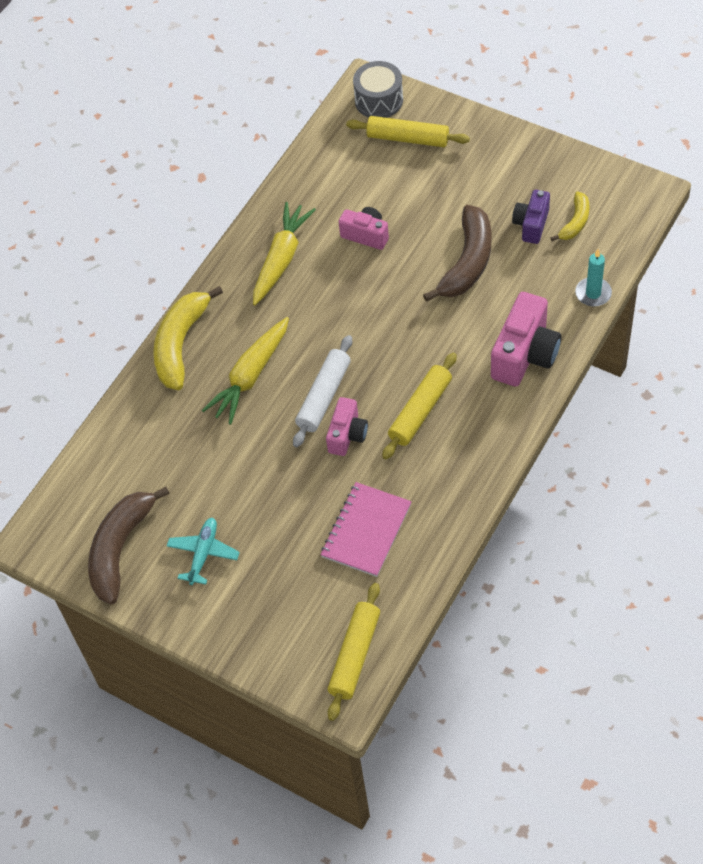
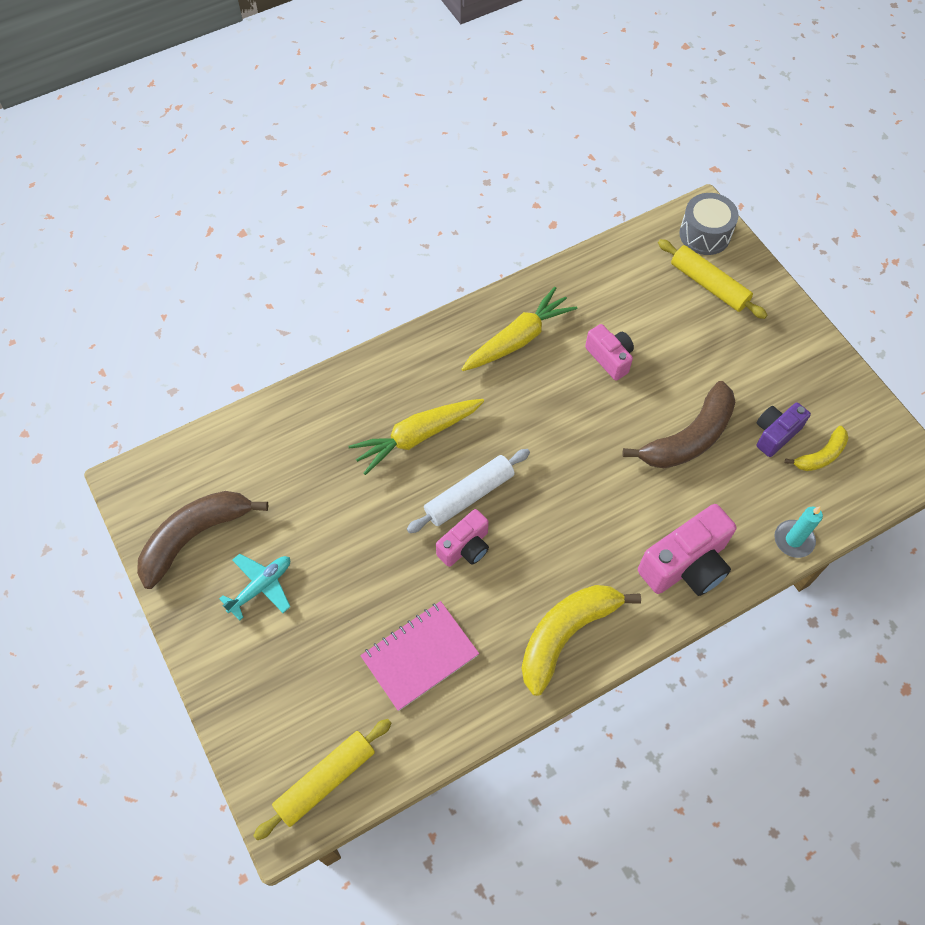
camera: 25 degrees right, 5 degrees up
(180, 344) = (377, 370): yellow banana -> yellow banana (566, 634)
(420, 411) = (548, 563): yellow rolling pin -> none

